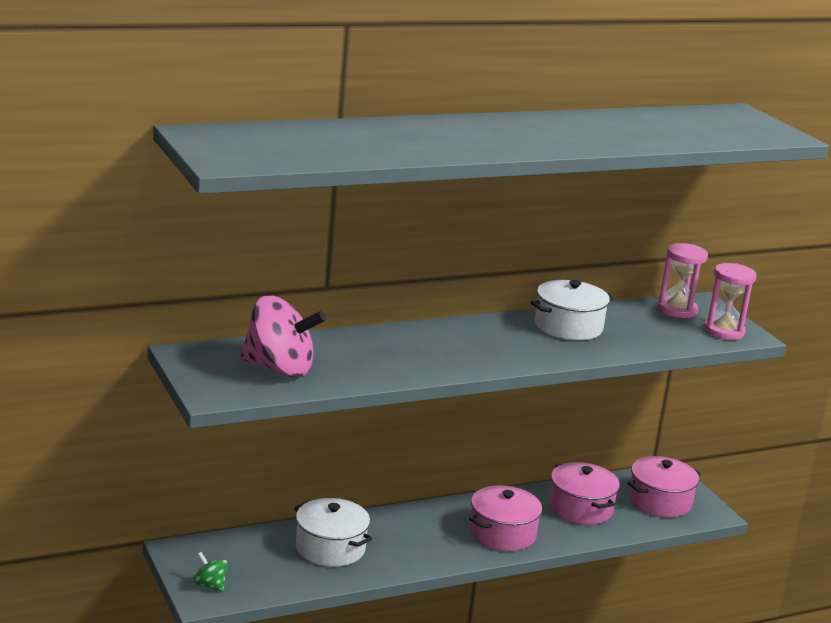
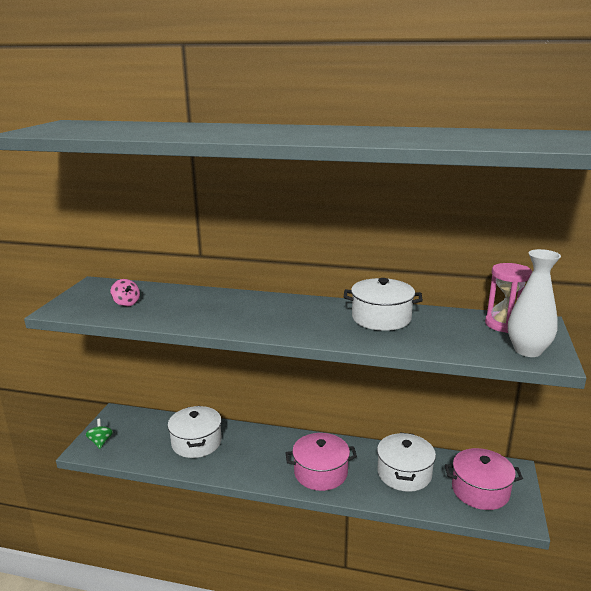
camera: 40 degrees right, 0 degrees up
(279, 369) = (126, 303): pink spinning top -> pink spinning top, size x0.45
(580, 508) = (404, 473): pink pot -> white pot
(723, 331) = (528, 350): pink hourglass -> white vase

